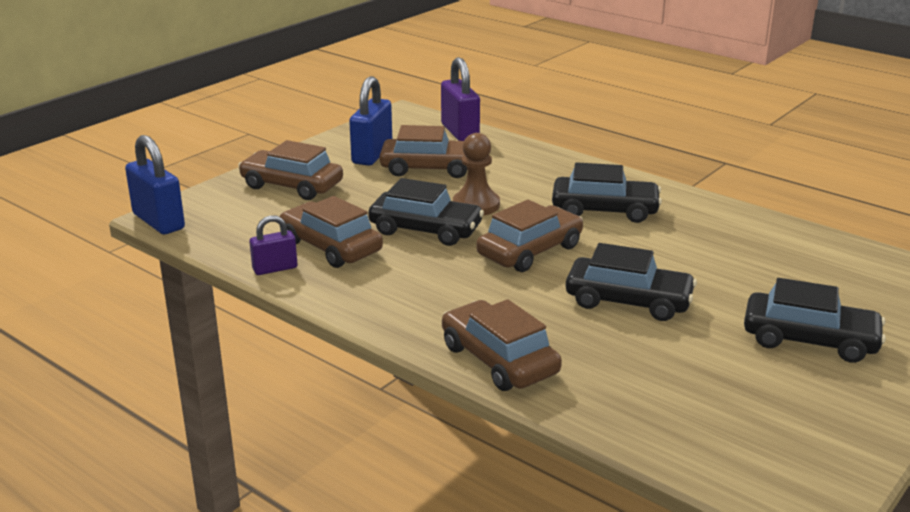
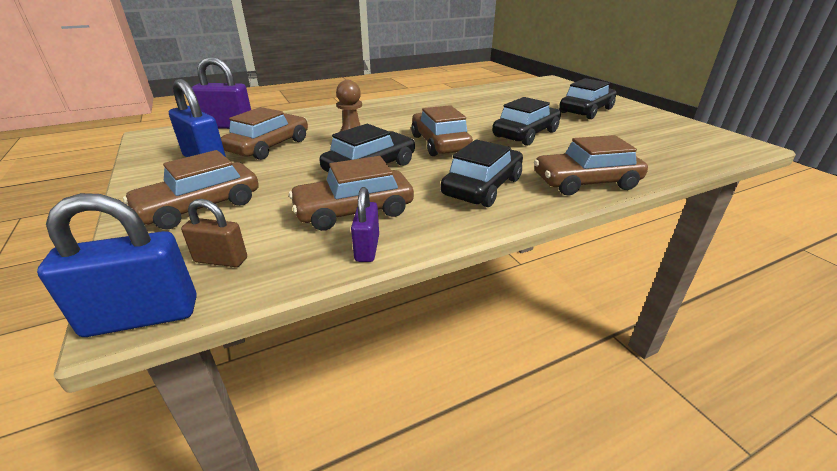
camera: 65 degrees left, 5 degrees up
(227, 221) = (221, 260): none -> brown padlock
(604, 210) = (407, 116): black car -> black car (482, 187)

